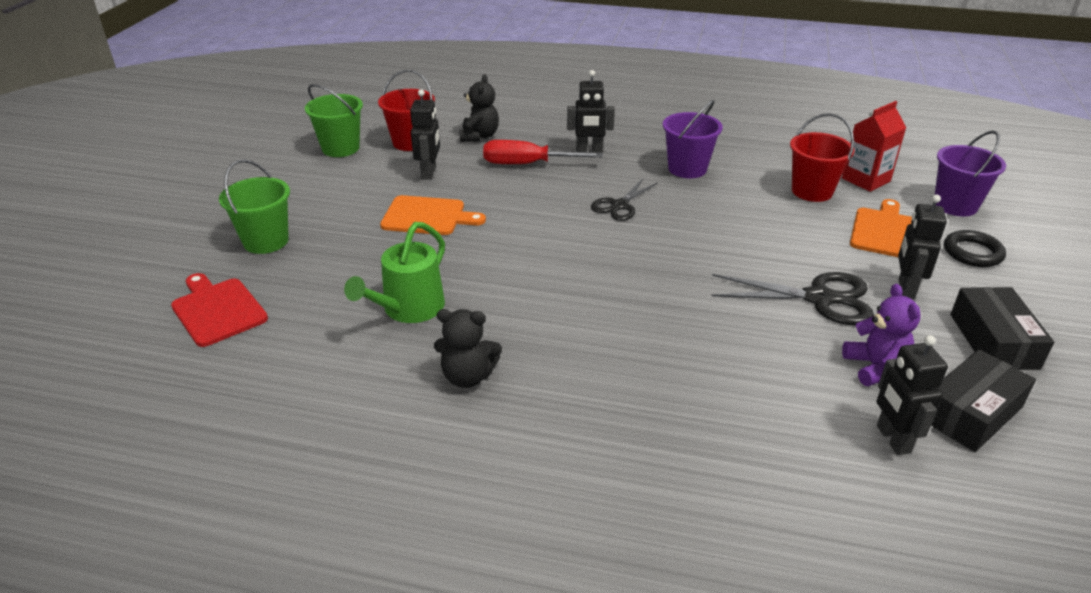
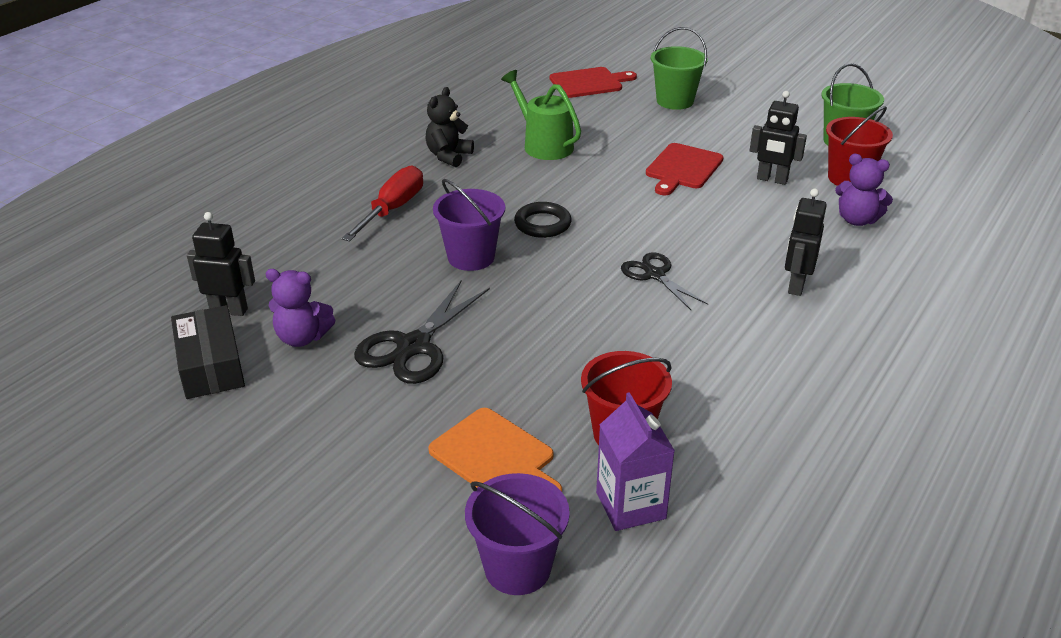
camera: 110 degrees right, 0 degrees up
(427, 216) = (682, 168): orange cutting board -> red cutting board
(479, 136) = (857, 220): black teddy bear -> purple teddy bear
(528, 164) = (774, 238): red screwdriver -> red screwdriver (392, 210)
(687, 169) = (724, 347): purple bucket -> purple bucket (471, 257)
(866, 180) = (630, 505): red carton -> purple carton
(905, 289) = (384, 414): black robot -> none
(972, 253) = (406, 513): black ring -> black ring (542, 224)
(993, 341) = (266, 433): black box -> none

